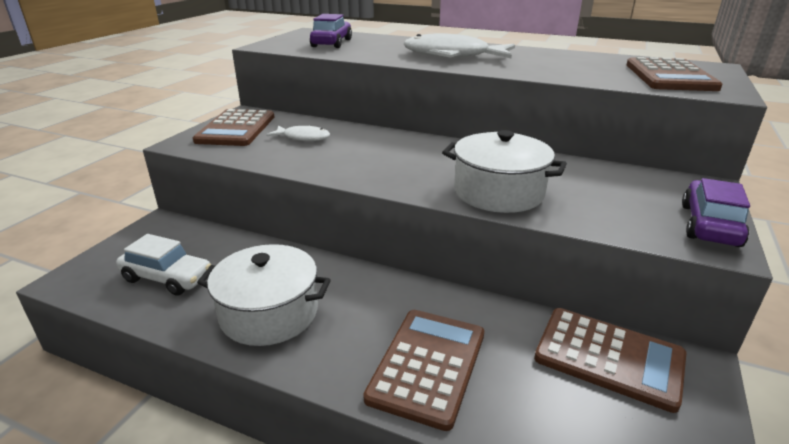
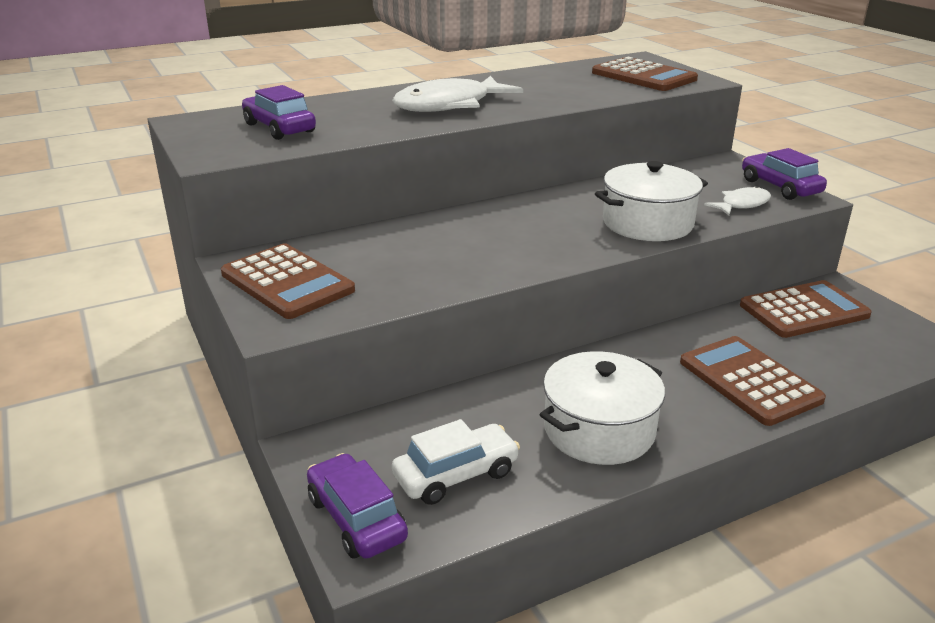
camera: 50 degrees left, 0 degrees up
(101, 264) = (356, 518): none -> purple car
(303, 138) = (387, 256): white fish -> white fish (742, 204)

